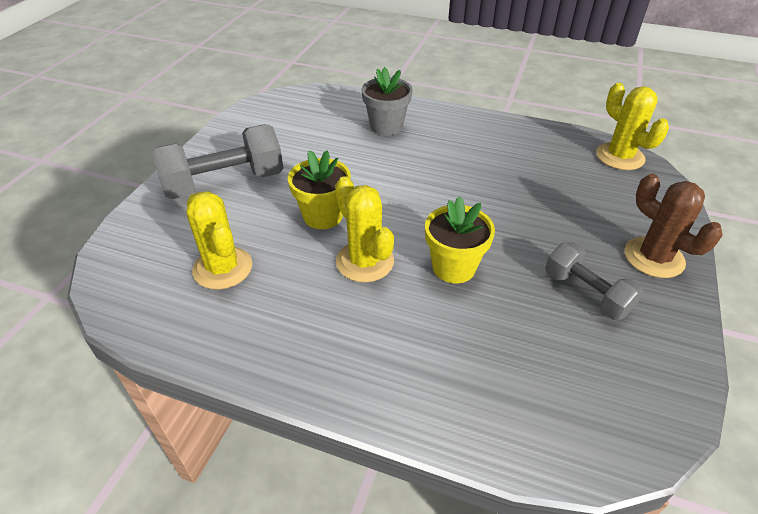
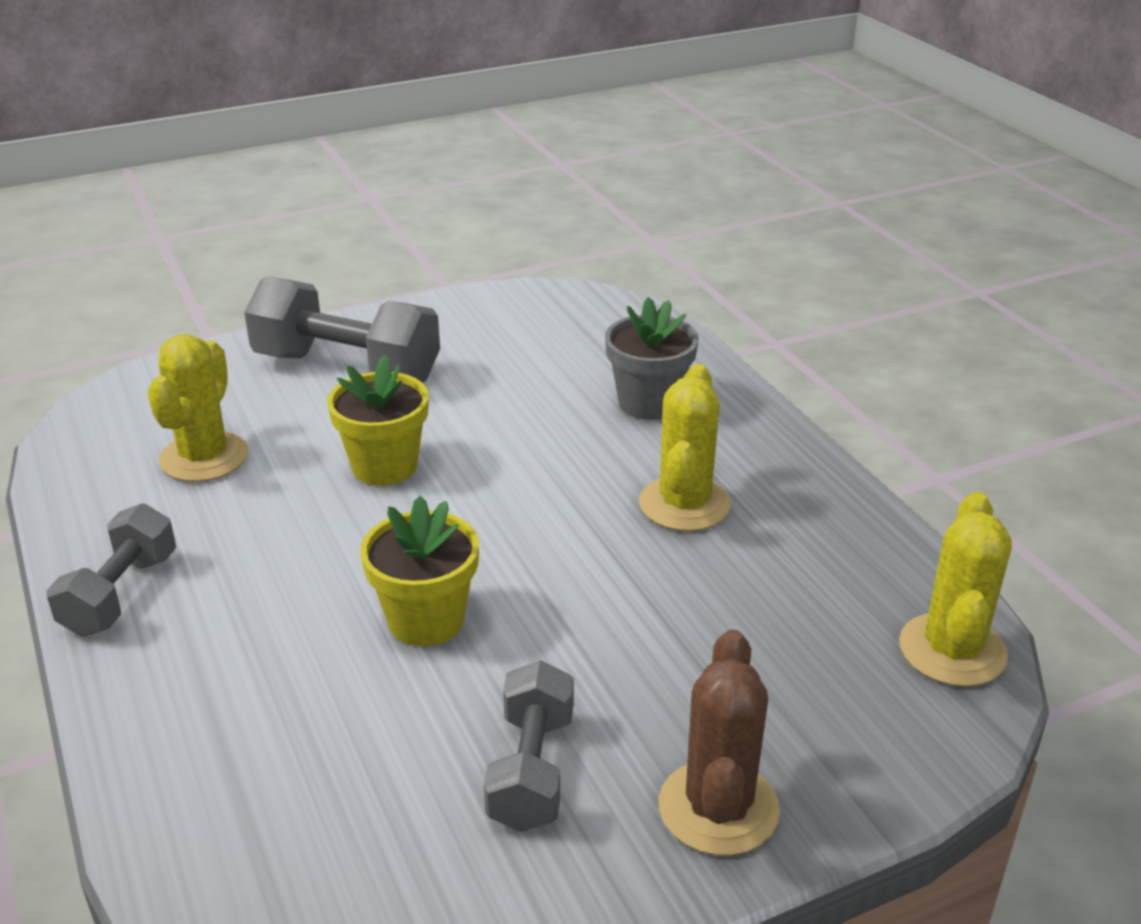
camera: 45 degrees right, 10 degrees down
(298, 362) = (120, 594): none -> grey dumbbell
(365, 261) = (343, 545): yellow cactus -> yellow cactus (684, 504)

